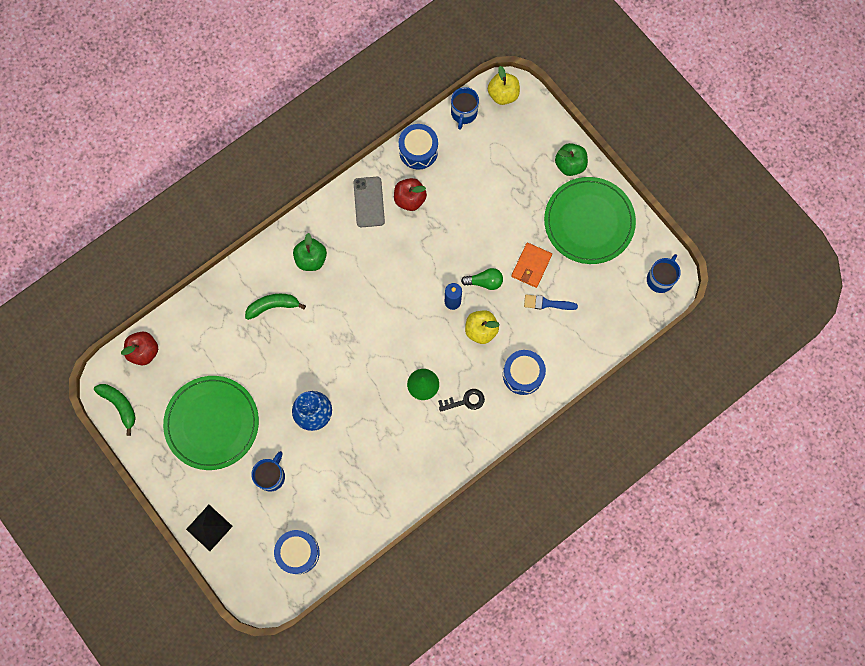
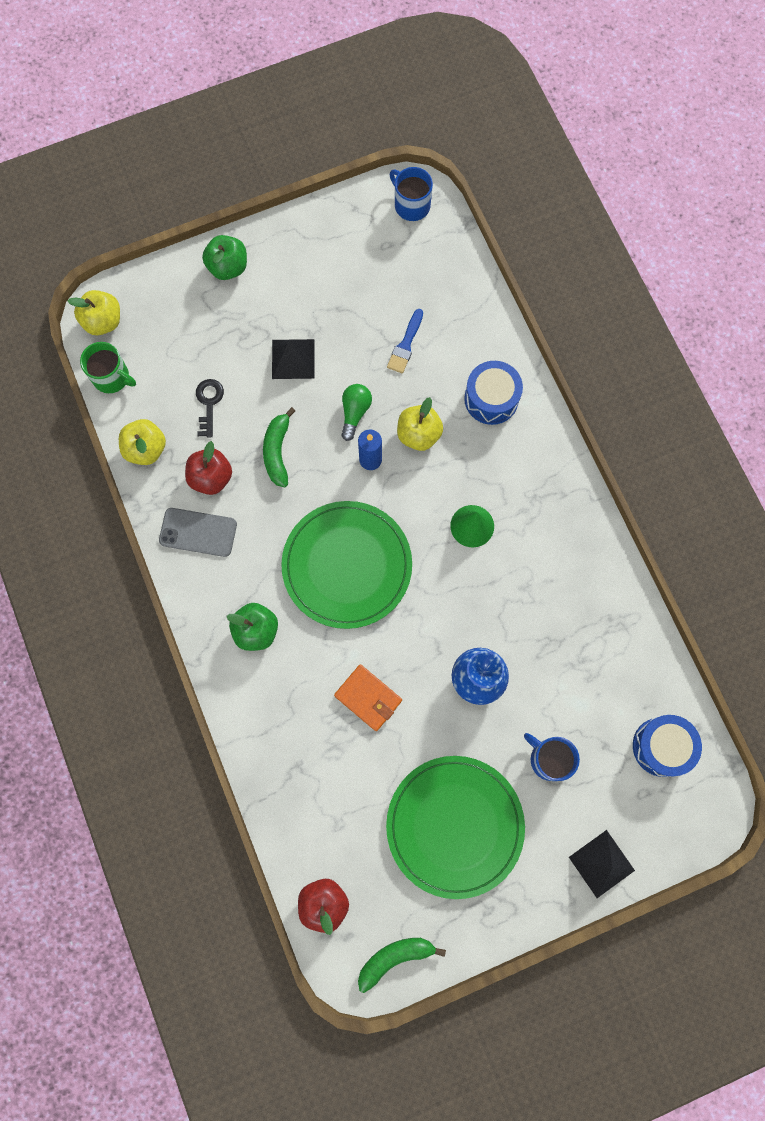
camera: 75 degrees left, 0 degrees up
(273, 306) = (309, 699): green banana -> green banana (277, 451)
(418, 151) = (146, 449): blue drum -> yellow apple
(463, 113) = (112, 377): blue mug -> green mug
(465, 401) = (508, 478): black key -> black key (209, 403)
(513, 228) = (293, 359): none -> black pyramid
(531, 266) = (350, 350): orange wallet -> orange wallet (368, 698)
(589, 222) = (312, 266): green plate -> green plate (347, 565)

